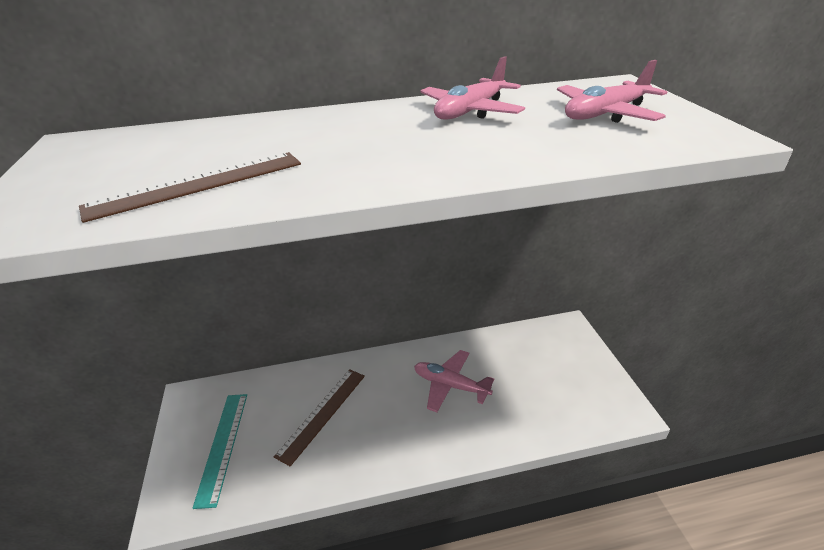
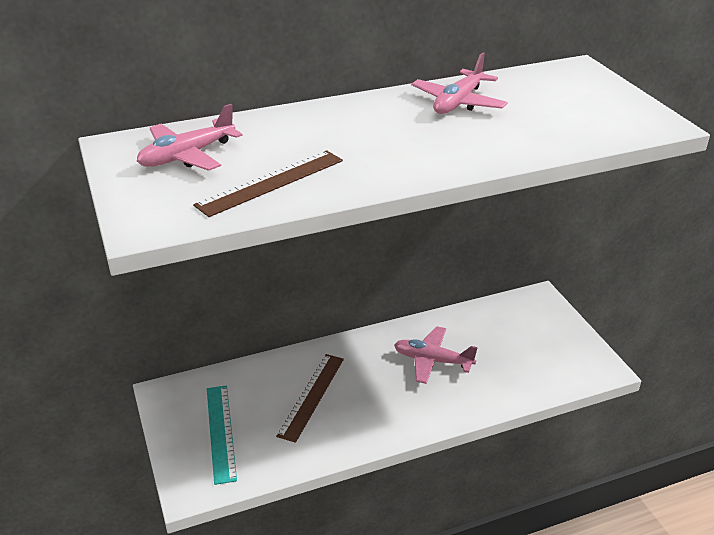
camera: 10 degrees left, 0 degrees up
(606, 114) = (571, 103): pink plane -> pink plane (187, 156)

